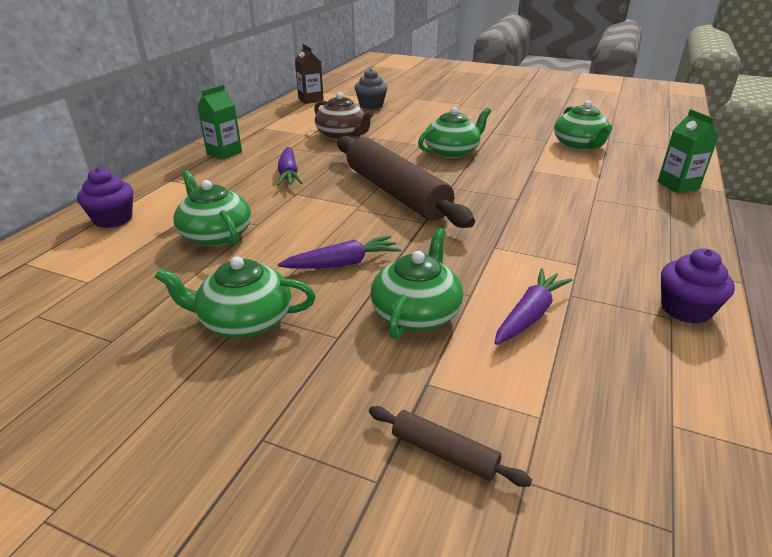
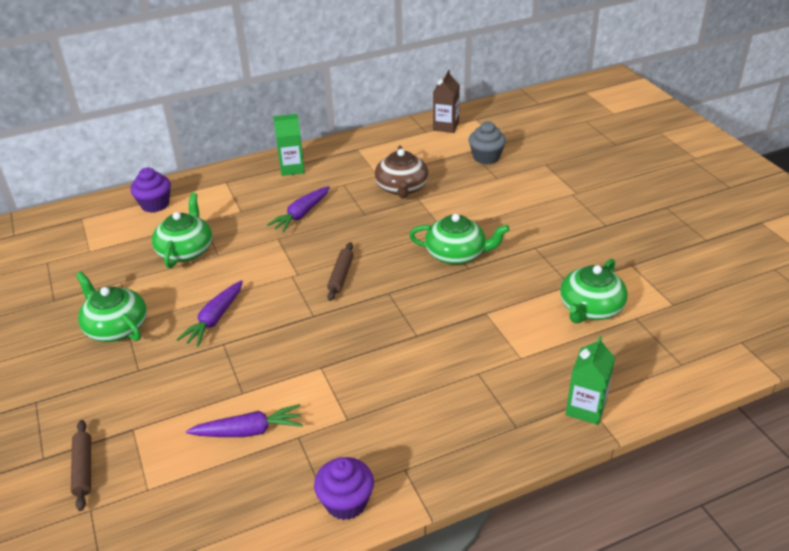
camera: 45 degrees right, 5 degrees up
(342, 263) = (214, 319): purple carrot -> purple carrot turned 90 degrees clockwise
(396, 192) = (341, 275): brown rolling pin -> brown rolling pin, size x0.41
(416, 312) = (196, 383): green teapot -> none

